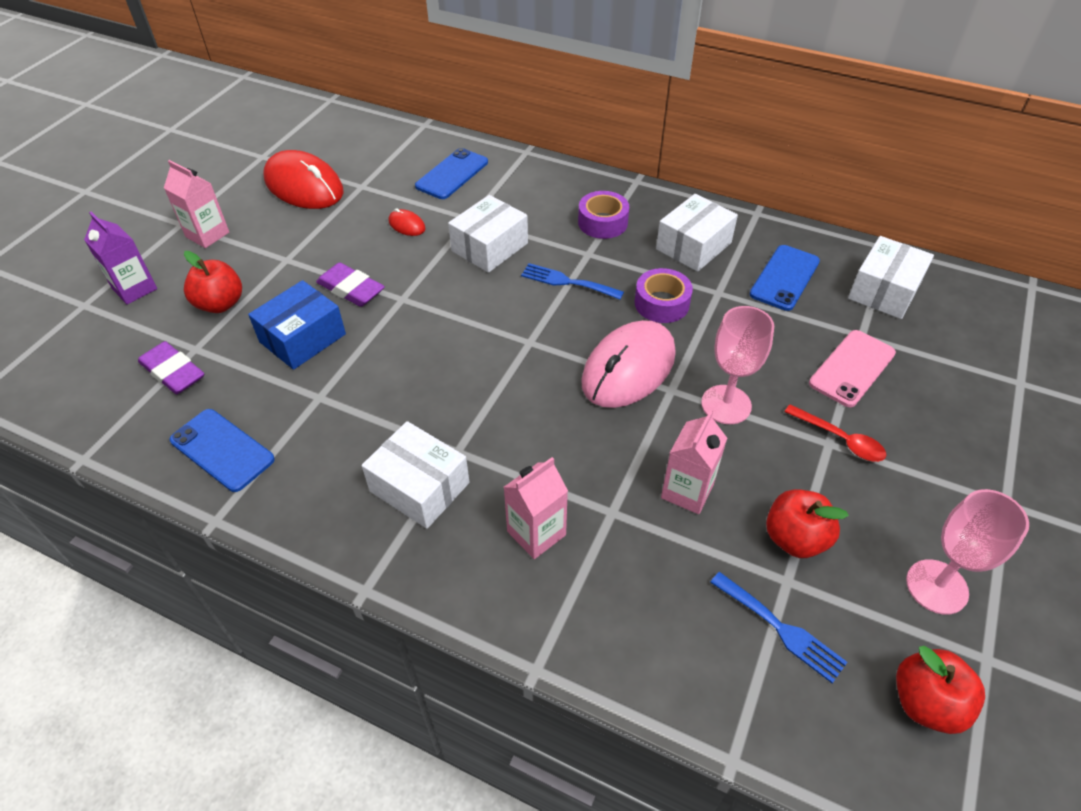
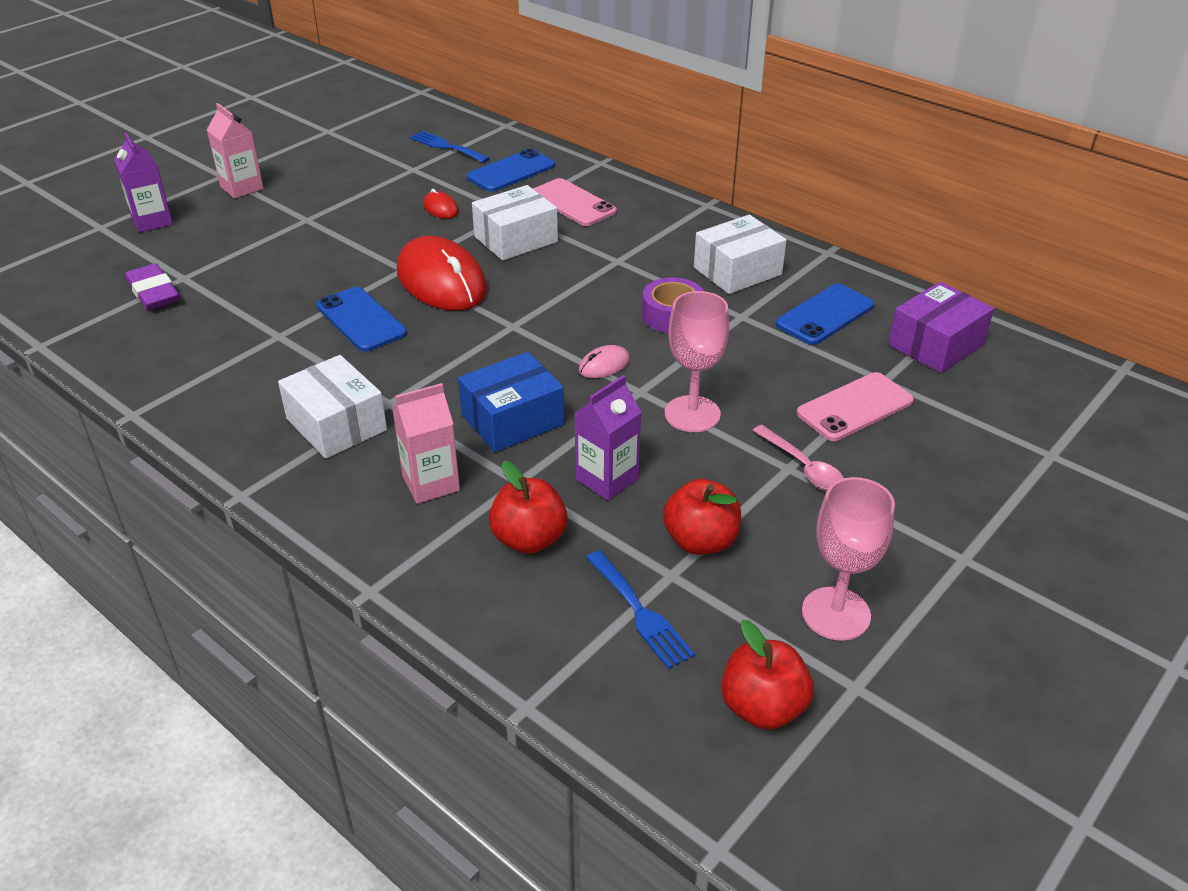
camera: 15 degrees right, 10 degrees down
(220, 304) = (225, 245): red apple -> red apple (529, 539)
(222, 450) = (166, 361): blue phone -> blue phone (361, 320)
(302, 338) = (288, 285): blue box -> blue box (512, 420)
(304, 186) = (355, 161): red mouse -> red mouse (441, 281)
(351, 289) = (356, 253): purple eraser -> none
(522, 199) = (572, 203): none -> pink phone
(567, 282) = (580, 281): blue fork -> blue fork (446, 146)
(602, 222) = (648, 236): purple tape -> none
(628, 368) = (604, 365): pink mouse -> pink mouse, size x0.43
(687, 491) = (607, 479): pink carton -> purple carton
(840, 439) = (803, 467): red spoon -> pink spoon
(884, 291) = (935, 344): white box -> purple box

